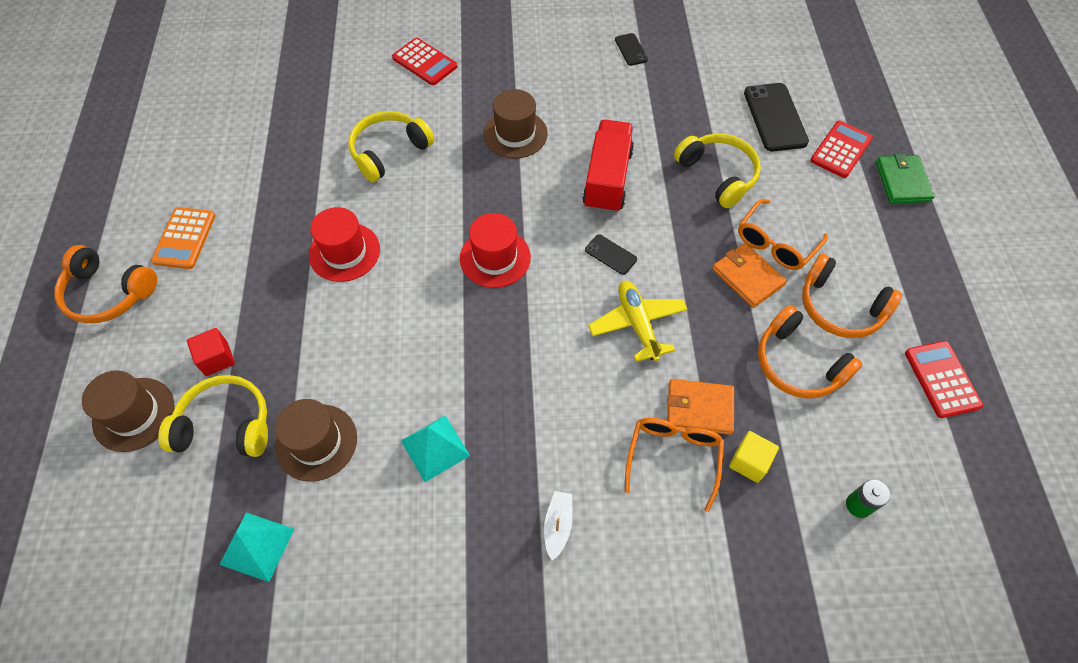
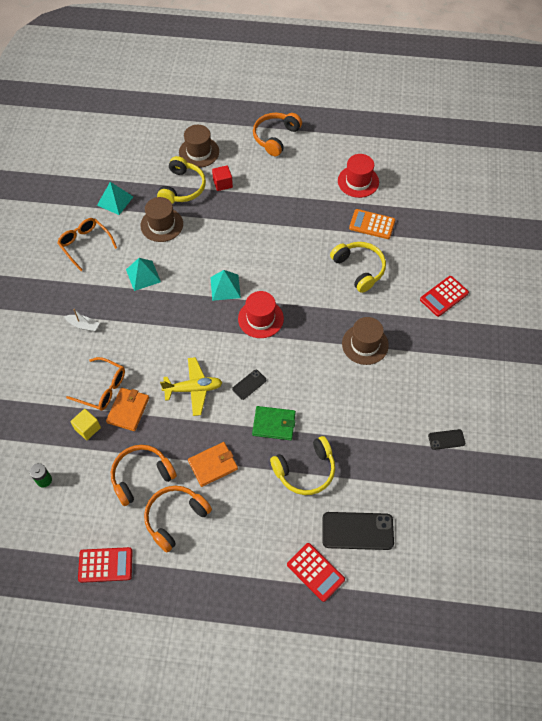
camera: 100 degrees right, 0 degrees up
(184, 238) = (307, 167): orange calculator -> orange calculator (372, 224)
(344, 252) = (281, 241): red hat -> red hat (358, 181)
(443, 315) = (225, 287): none -> turquoise pyramid
(607, 179) = (313, 395): red truck -> none
(775, 244) = (236, 492): orange glasses -> orange glasses (85, 244)
(902, 181) = (275, 609): green wallet -> green wallet (274, 424)

